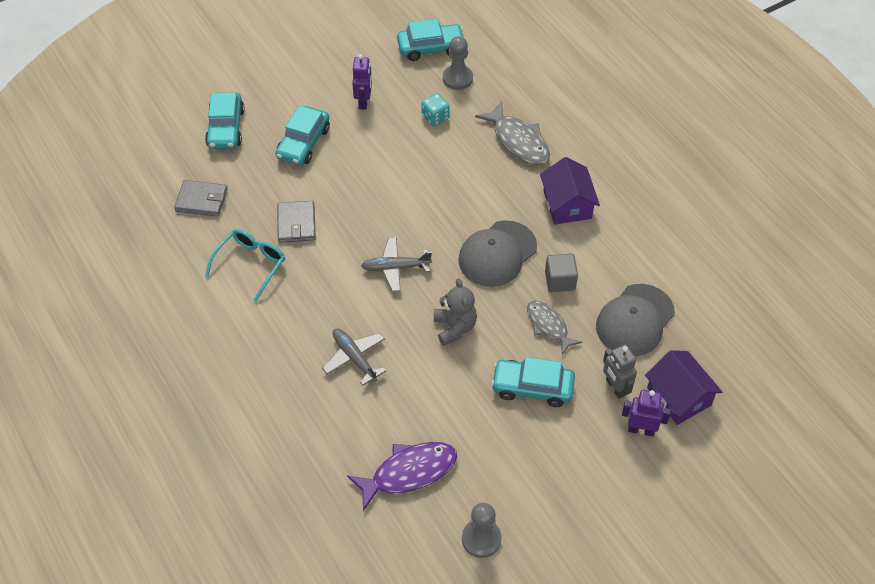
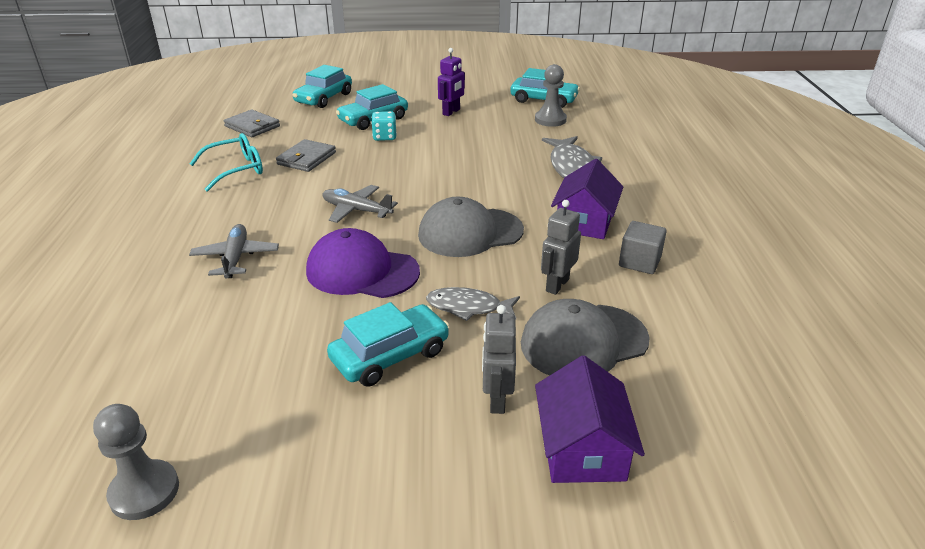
camera: 30 degrees right, 20 degrees down
(409, 473) = (158, 376): purple fish -> none
(435, 117) = (505, 134): turquoise dice -> turquoise dice (384, 137)
(454, 327) = (362, 271): grey teddy bear -> purple cap
(532, 387) = (390, 355): turquoise car -> turquoise car turned 105 degrees clockwise
(548, 326) = (468, 307): grey fish -> grey fish turned 75 degrees counterclockwise
(560, 280) = (519, 275): grey cube -> grey cube (639, 262)
(589, 279) = (557, 285): none -> grey robot
(641, 430) = (491, 464): purple robot -> none

